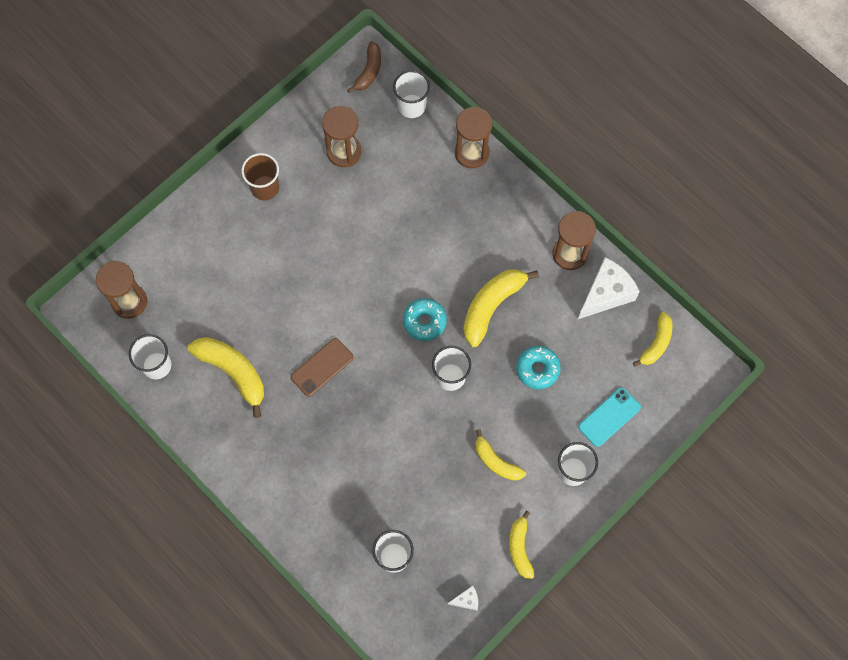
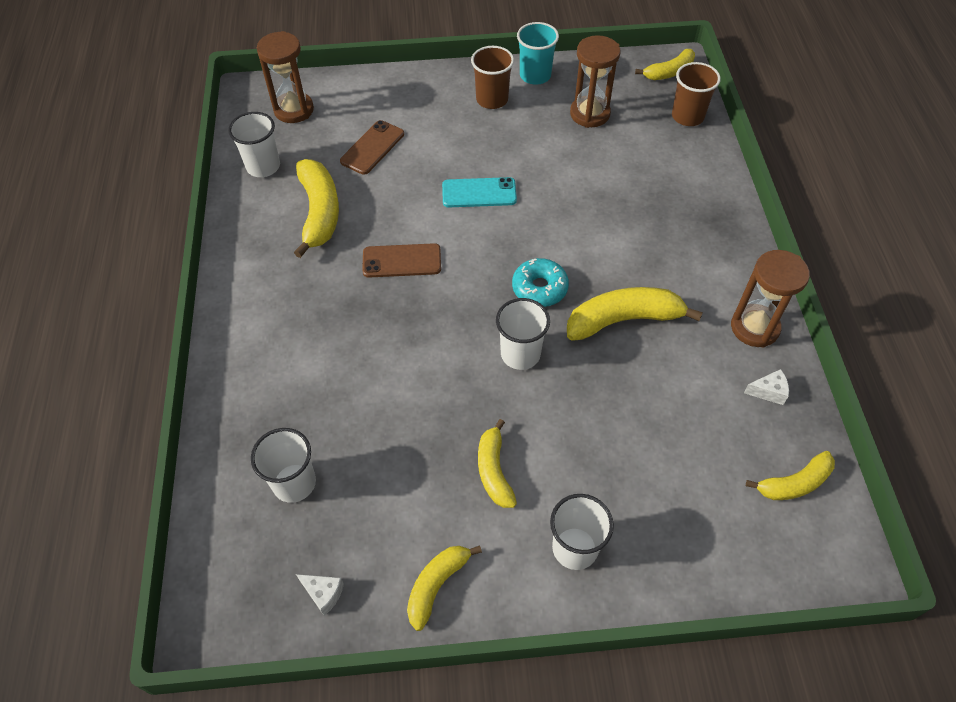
camera: 40 degrees right, 15 degrees down
(218, 292) = (372, 147): none -> brown phone
(277, 142) = (535, 75): none -> turquoise cup
(369, 71) = (669, 72): brown banana -> yellow banana
(411, 106) = (687, 116): white cup -> brown cup
(471, 153) = (717, 182): brown hourglass -> none
(537, 369) = (623, 412): turquoise donut -> none
(606, 294) = (768, 391): white cheese -> white cheese, size x0.45
(609, 417) = (669, 521): turquoise phone -> turquoise phone (479, 193)

